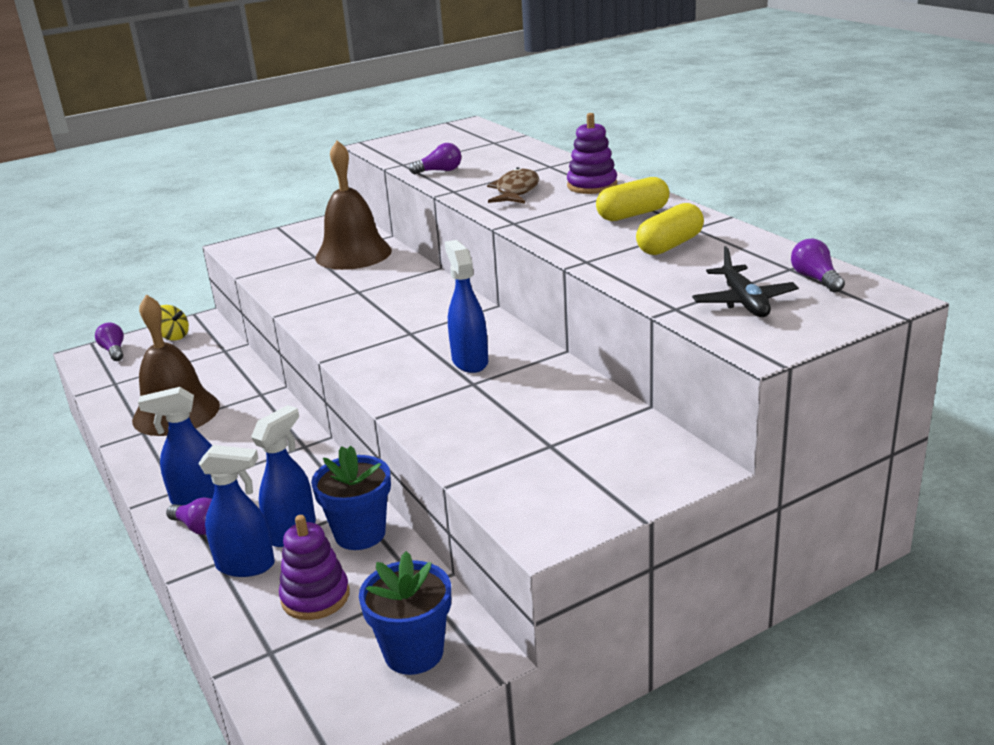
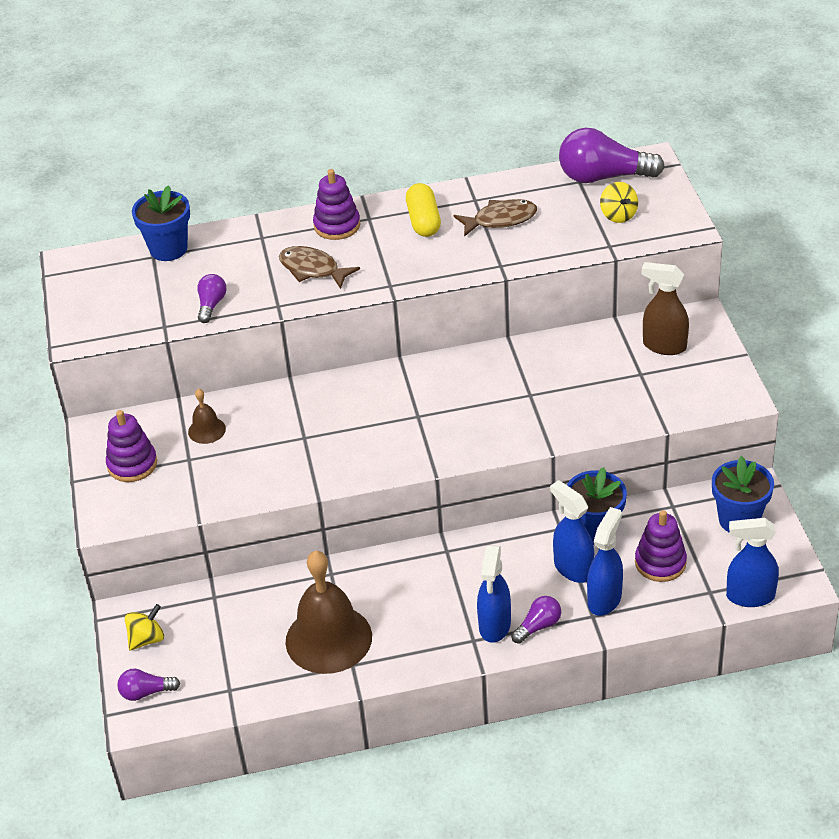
camera: 70 degrees left, 15 degrees up
(302, 240) = (132, 464): none -> purple stacking toy
(353, 254) = (206, 430): brown bell -> brown bell, size x0.46
(469, 361) = (493, 390): blue spray bottle -> blue spray bottle (749, 596)
(507, 144) = (168, 249): none -> blue flower pot
(616, 451) = (664, 346): none -> brown spray bottle
(670, 245) = (500, 220): yellow capsule -> brown fish
(744, 301) = (618, 215): black plane -> yellow spinning top
(815, 279) = (603, 177): purple light bulb -> purple light bulb, size x2.00

